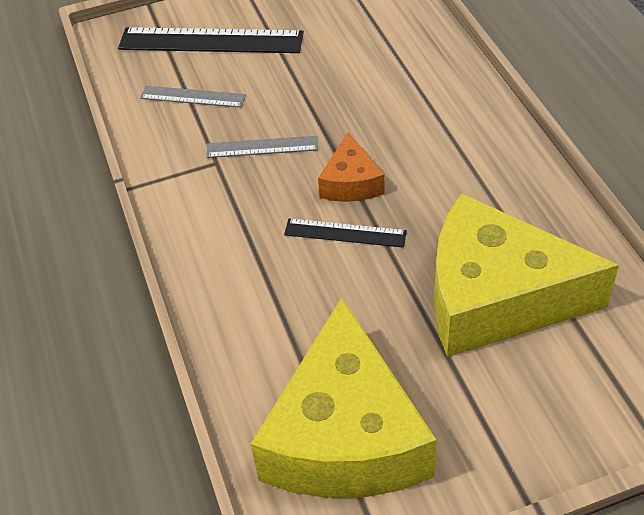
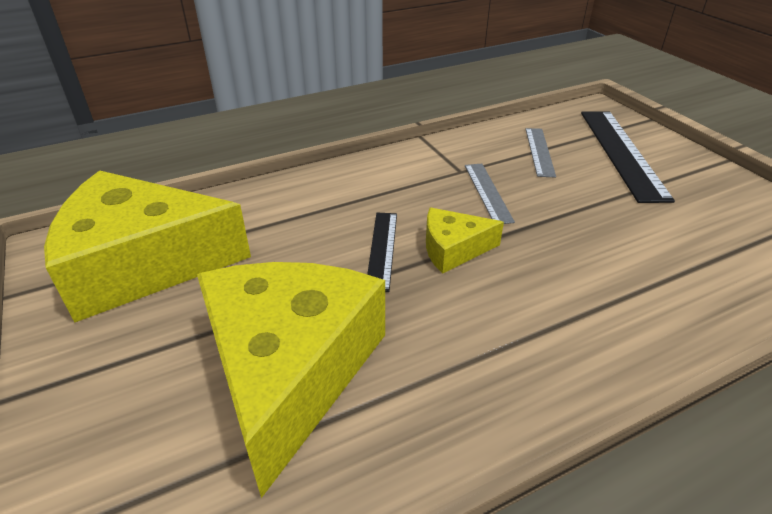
camera: 80 degrees right, 10 degrees down
(351, 182) = (453, 249): orange cheese -> yellow cheese

